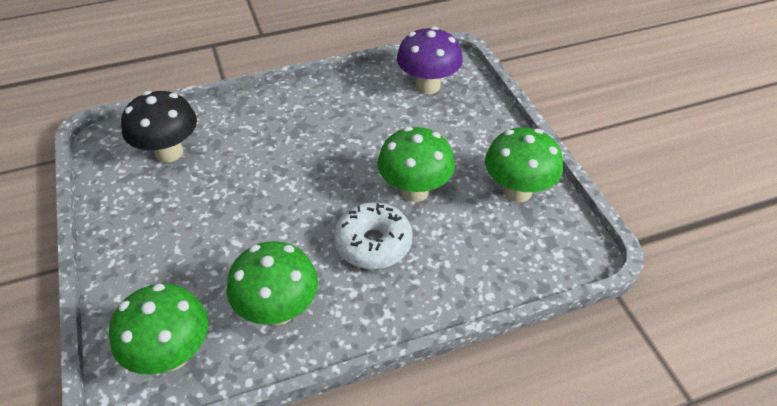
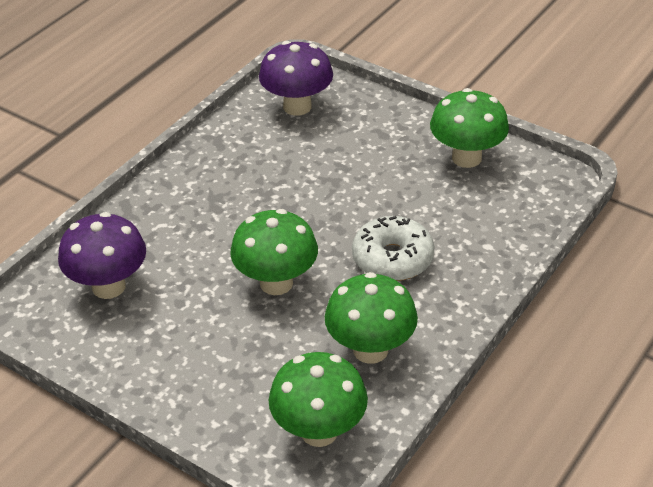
camera: 35 degrees left, 5 degrees down
(169, 152) = (109, 286): black mushroom -> purple mushroom
(414, 191) = (382, 200): green mushroom -> green mushroom (276, 283)

